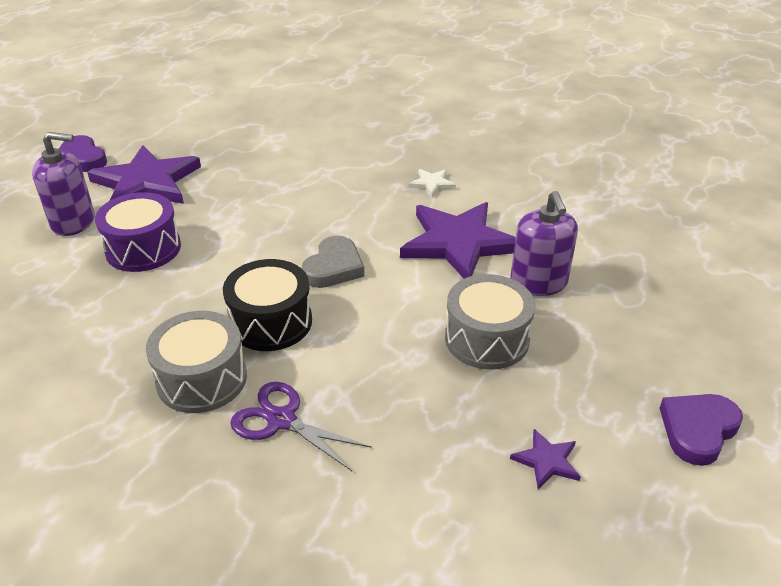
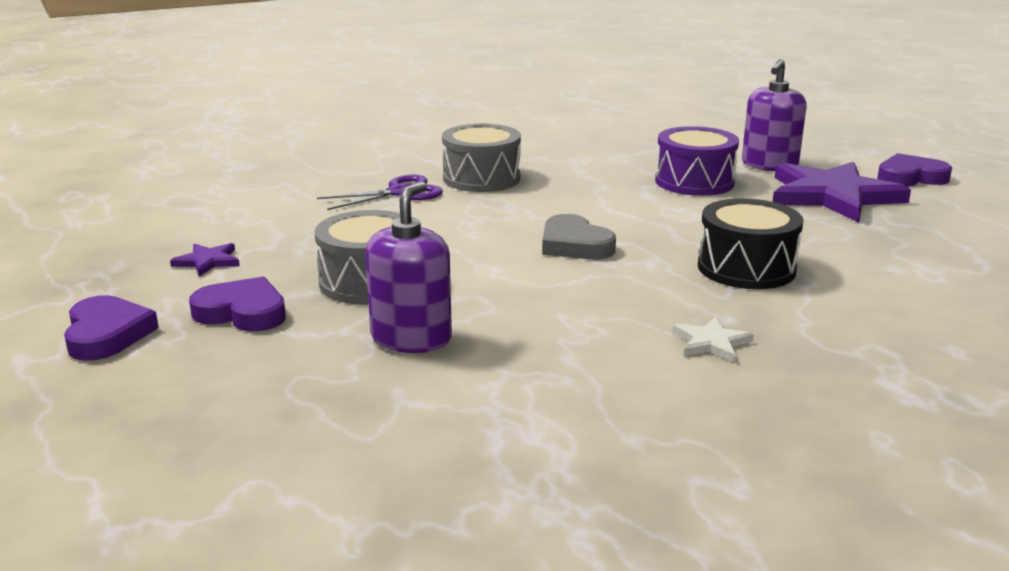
camera: 120 degrees right, 15 degrees down
(271, 322) = (520, 207): black drum -> black drum (746, 268)
(458, 243) = (546, 317): purple star -> none
(538, 282) = (411, 338): purple soap dispenser -> purple soap dispenser turned 90 degrees clockwise
(593, 377) = (242, 312): none -> purple heart

